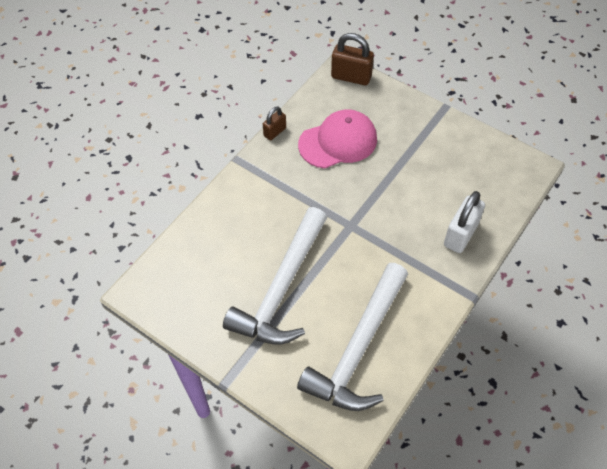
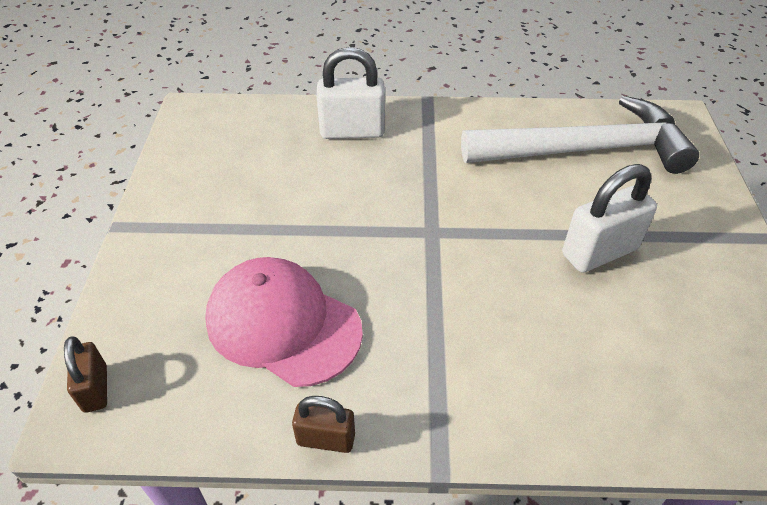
camera: 125 degrees left, 10 degrees down
(282, 288) = (599, 252): white hammer -> white padlock
(351, 77) = (95, 389): brown padlock -> brown padlock, size x0.59

